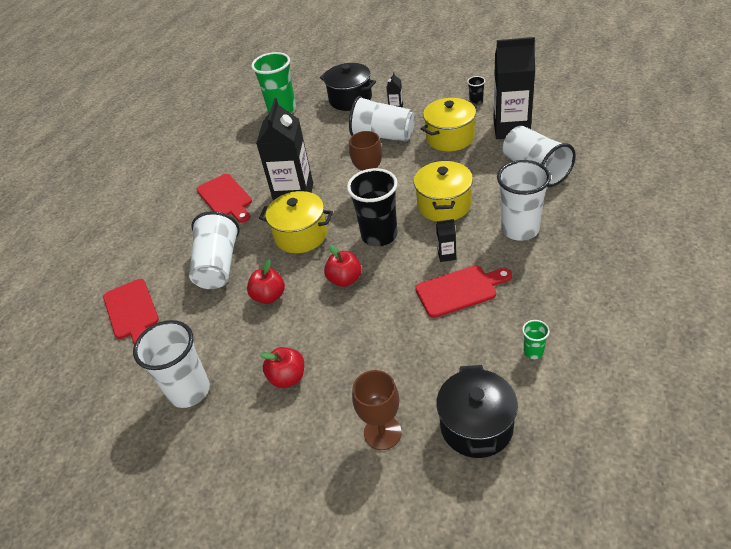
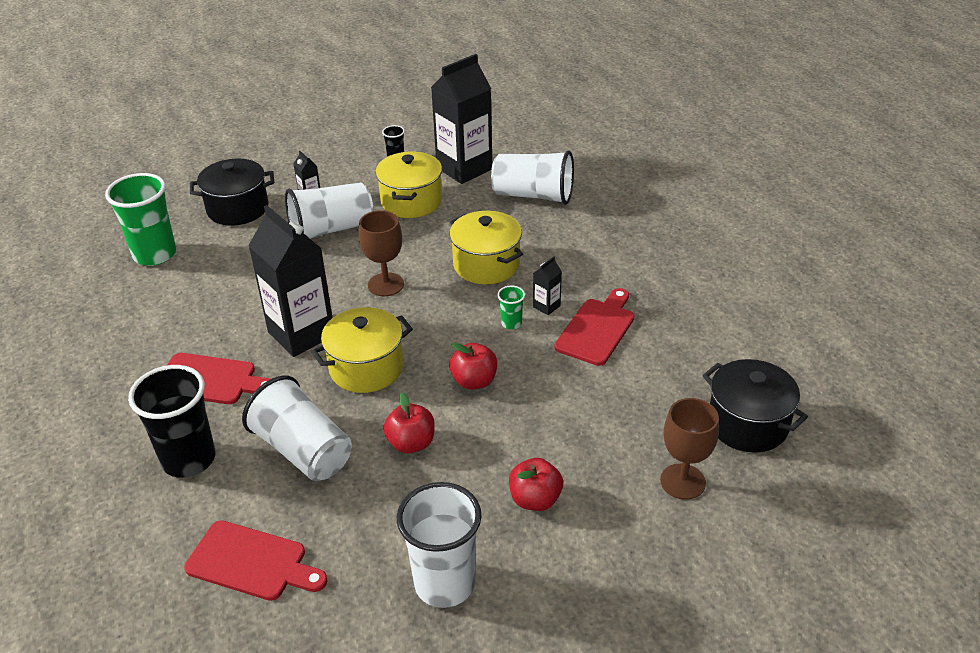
camera: 50 degrees left, 5 degrees down
(379, 235) = (456, 323): black cup -> black cup (189, 459)
(520, 229) = (584, 252): white cup -> none
(533, 352) = (717, 341): green cup -> green cup (511, 323)

